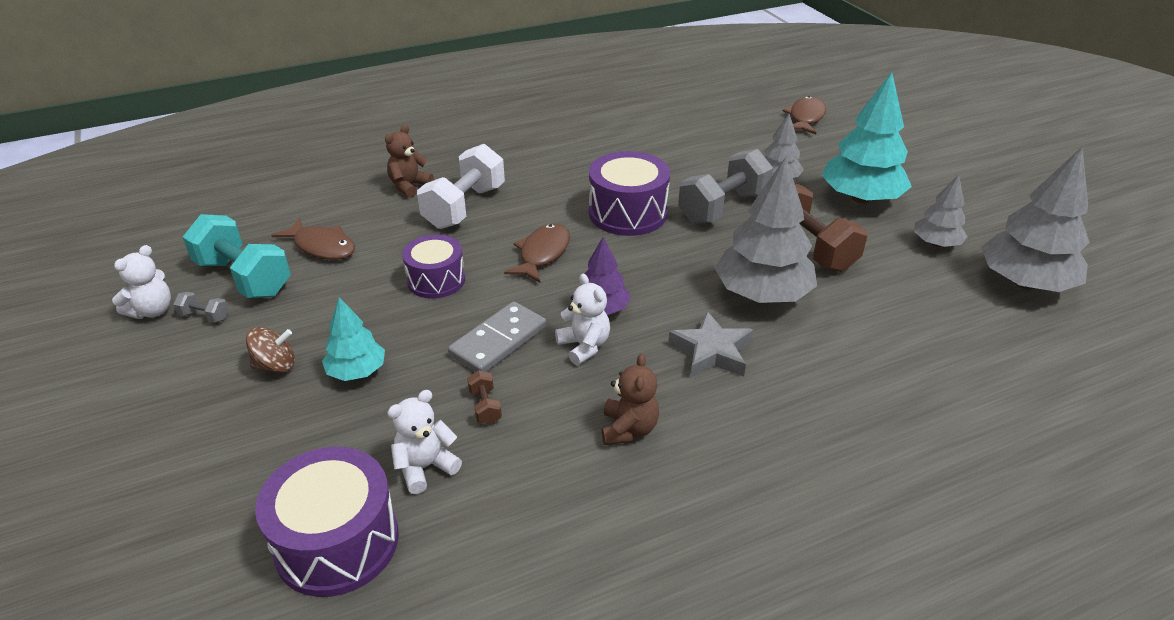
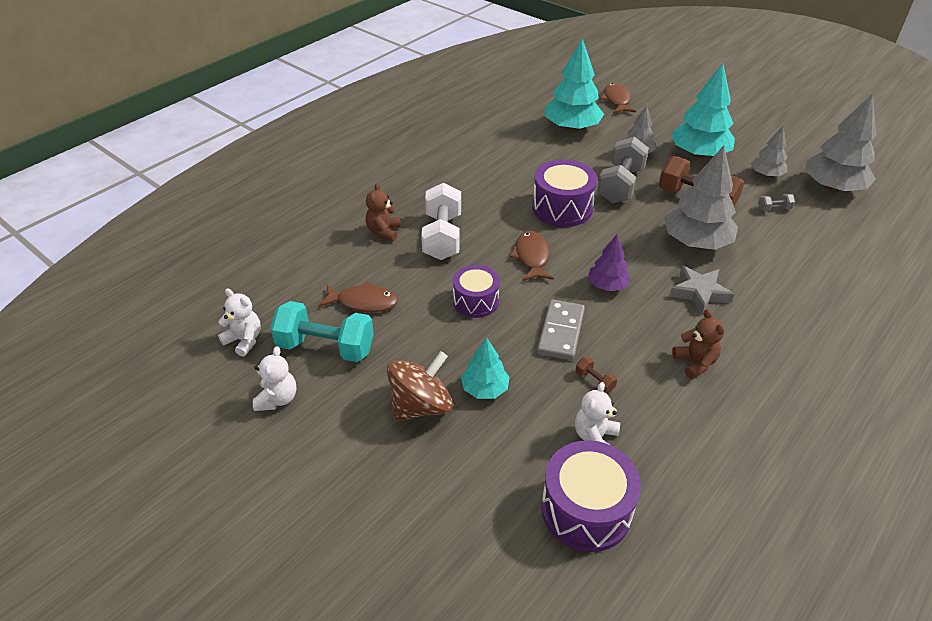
camera: 25 degrees left, 5 degrees up
(204, 316) = (326, 388): grey dumbbell -> grey dumbbell (773, 209)
(275, 365) = (421, 406): brown spinning top -> brown spinning top, size x1.72
(584, 346) = (619, 316): white teddy bear -> white teddy bear (244, 340)
(721, 134) = (572, 127): none -> turquoise tree

